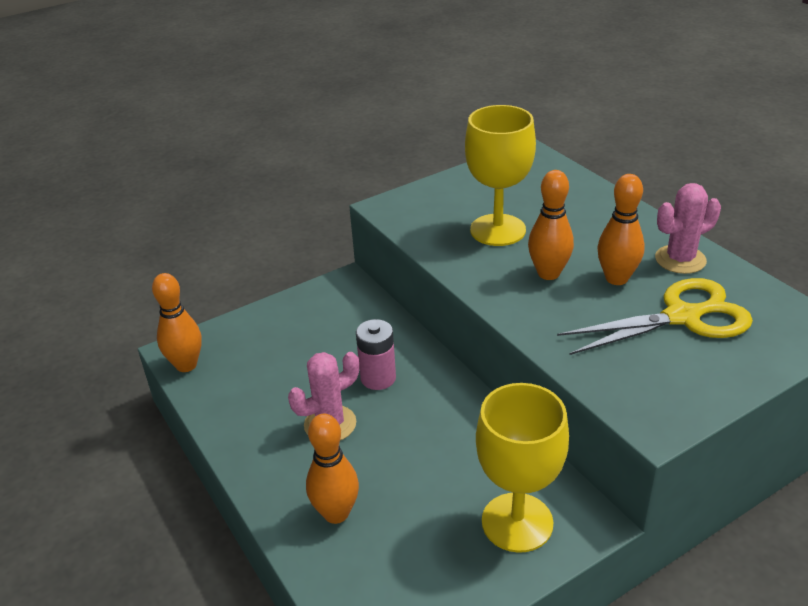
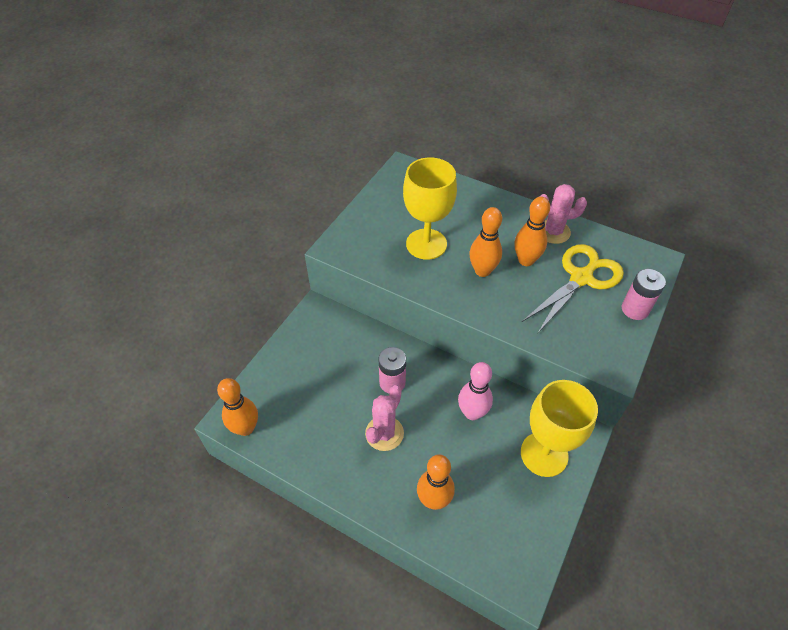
camera: 30 degrees left, 15 degrees up
(453, 442) = (472, 413): none -> pink bowling pin
(680, 259) = (553, 232): pink cactus -> pink cactus turned 45 degrees clockwise
(738, 372) = (635, 309): none -> pink battery

